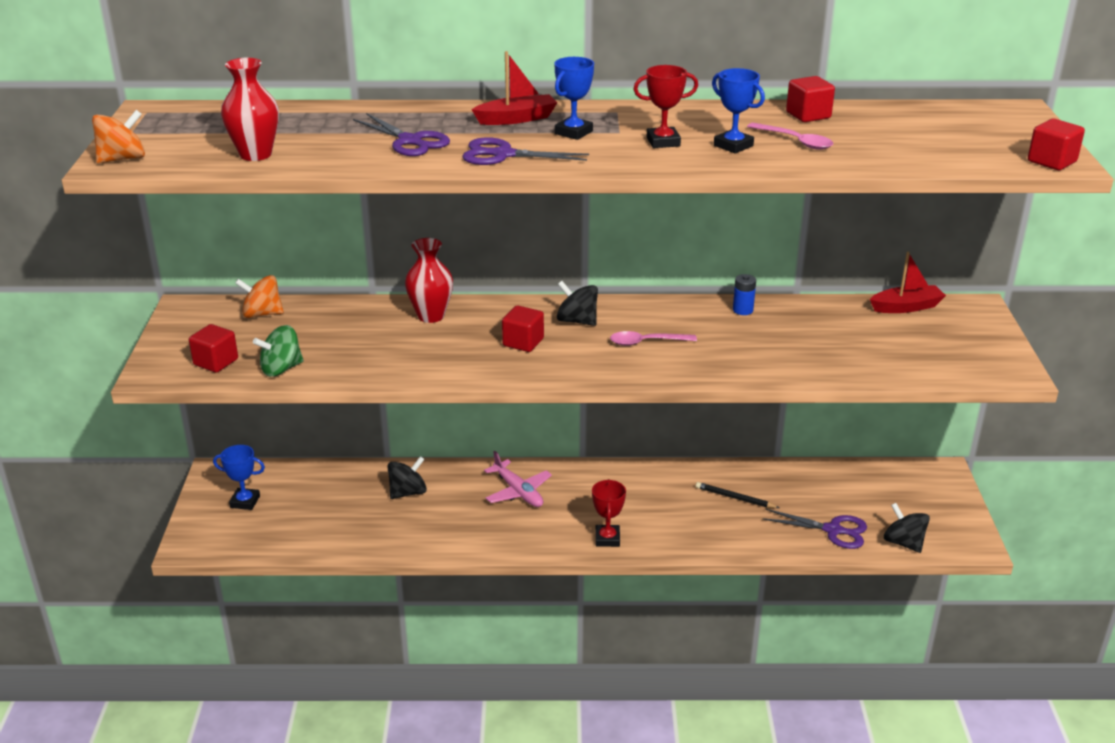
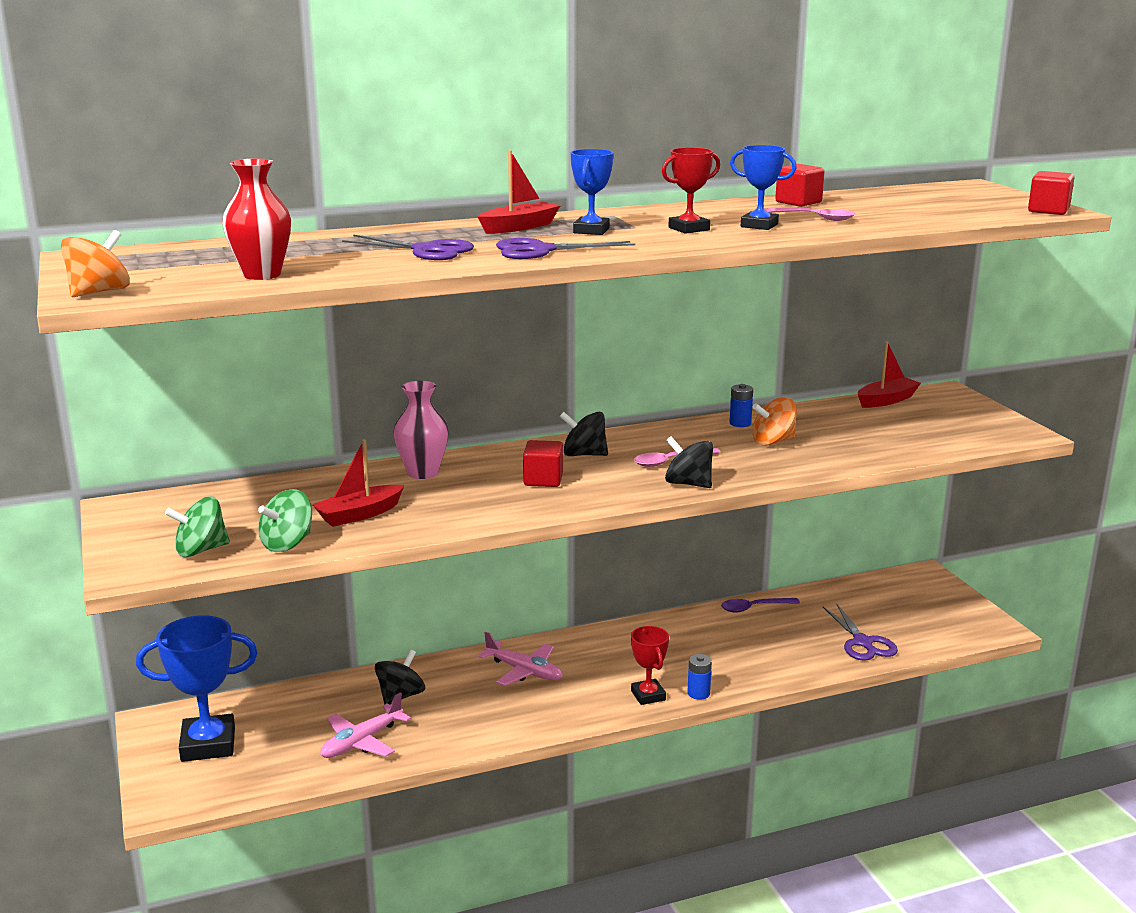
camera: 20 degrees left, 10 degrees down
(216, 362) = (201, 550): red cube -> green spinning top
(245, 502) = (208, 744): blue trophy -> blue trophy, size x1.74
(262, 314) = (222, 499): orange spinning top -> orange spinning top (773, 441)
(353, 350) = (359, 514): none -> red boat
(357, 527) = (362, 741): none -> pink plane
(431, 316) = (423, 473): red vase -> pink vase
(651, 547) = (698, 693): none -> blue battery
(735, 498) = (750, 633): black pencil -> none
(755, 473) = (754, 608): none -> purple spoon
(833, 530) = (863, 642): purple scissors -> purple scissors turned 75 degrees clockwise
(903, 542) = (934, 640): black spinning top -> black spinning top (688, 484)

